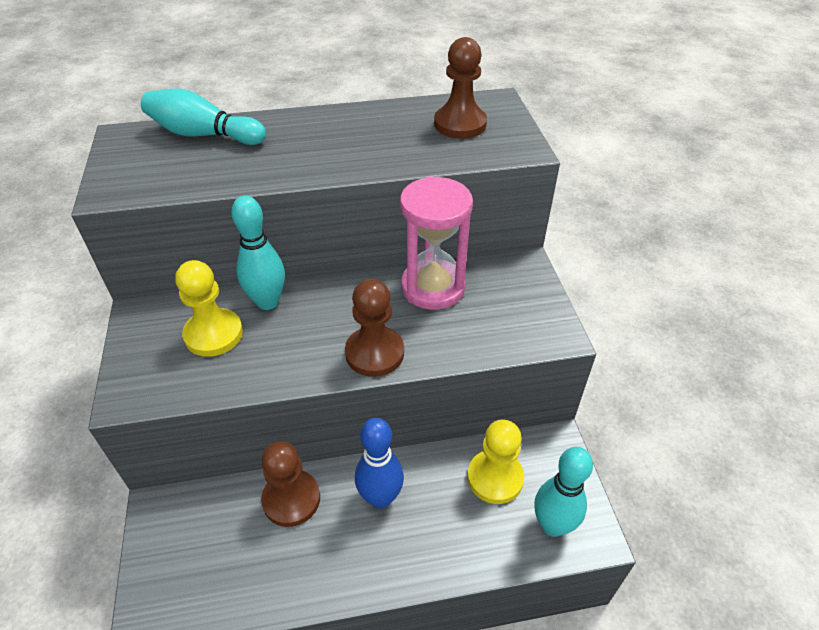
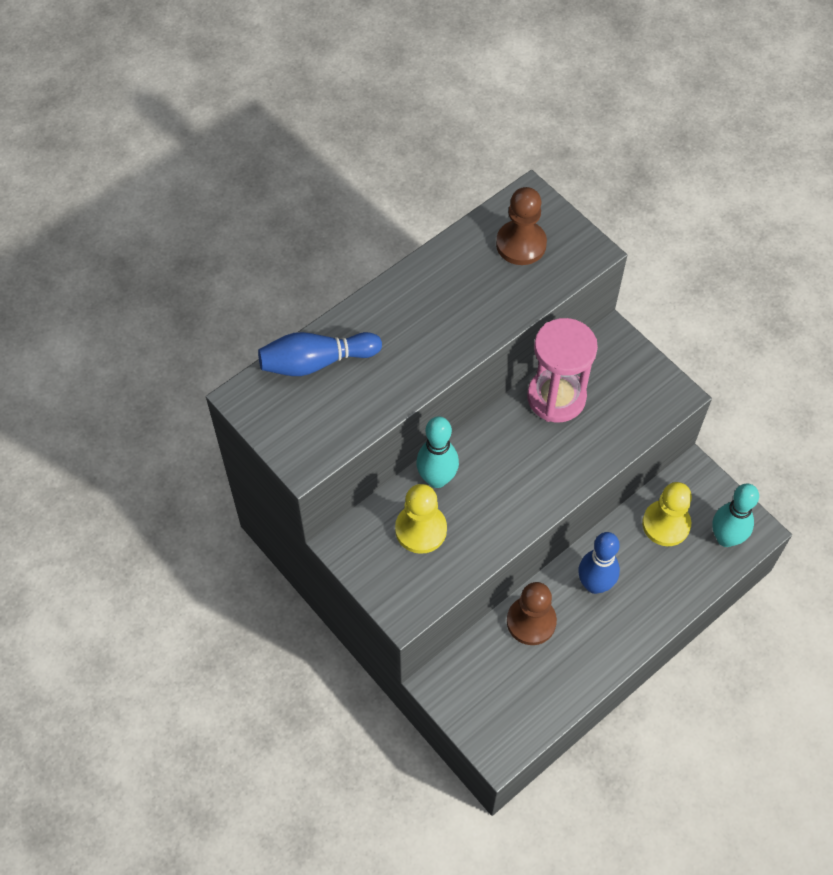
camera: 30 degrees left, 15 degrees up
(204, 135) = (316, 362): turquoise bowling pin -> blue bowling pin
(374, 353) = (556, 481): brown pawn -> none

